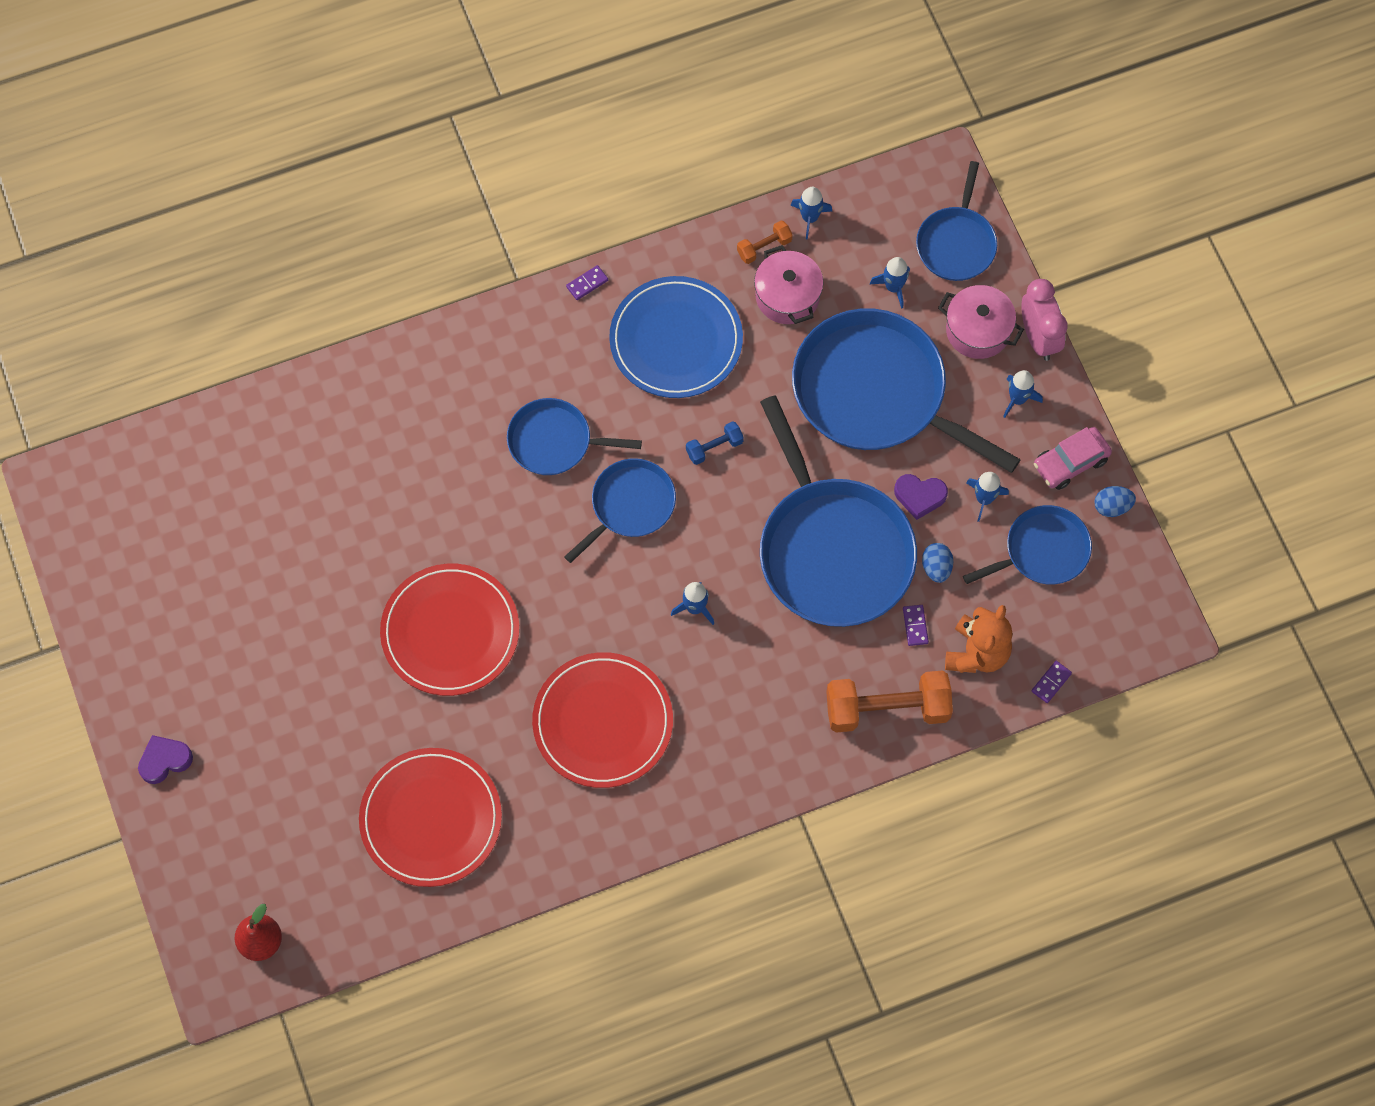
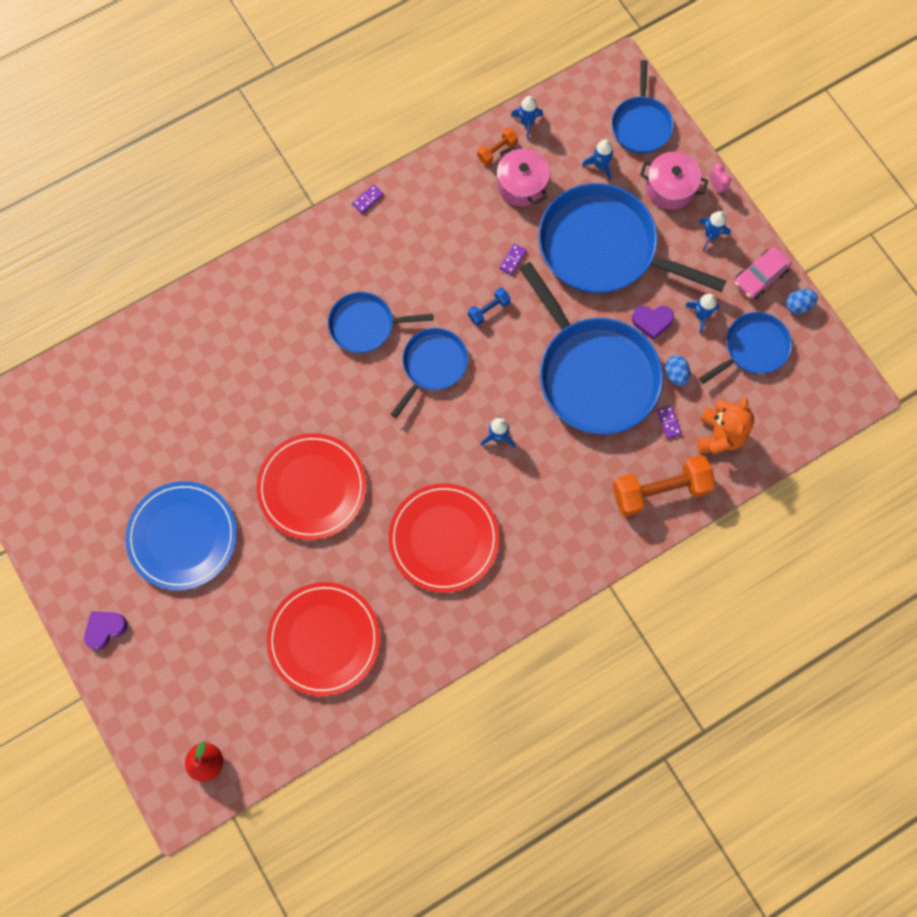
camera: 10 degrees left, 5 degrees up
(676, 340) = (443, 232): blue plate -> blue plate (182, 536)
(1038, 338) = (717, 186): pink clock -> pink clock, size x0.49
(1051, 682) = (780, 448): purple domino -> purple domino (512, 260)

